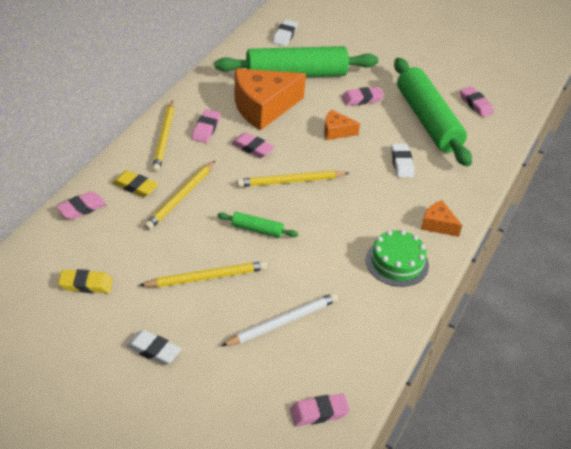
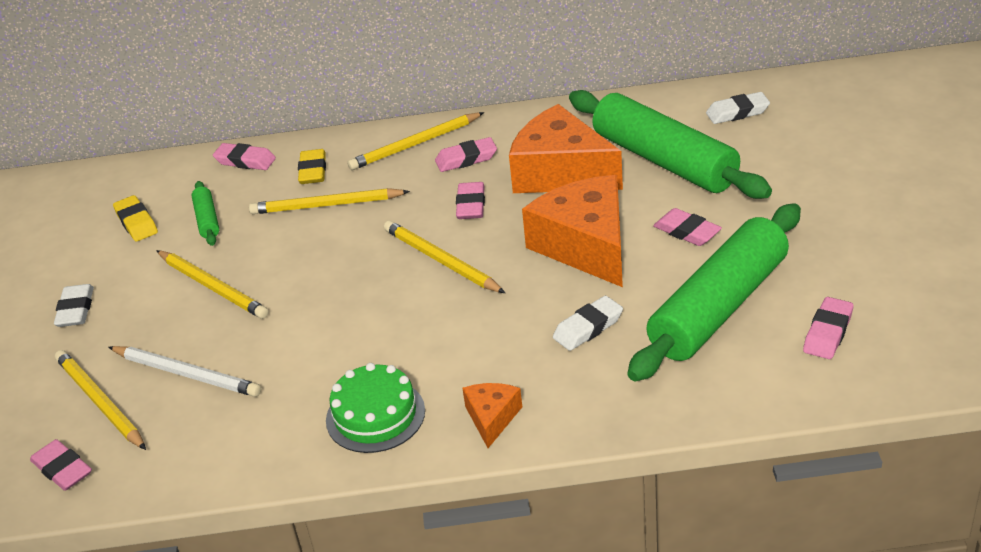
camera: 65 degrees right, 5 degrees down
(257, 230) = (325, 280): green rolling pin -> green rolling pin (207, 220)
(269, 372) = (100, 402): none -> yellow pencil
(336, 131) = (586, 246): orange cheese -> orange cheese, size x2.10

